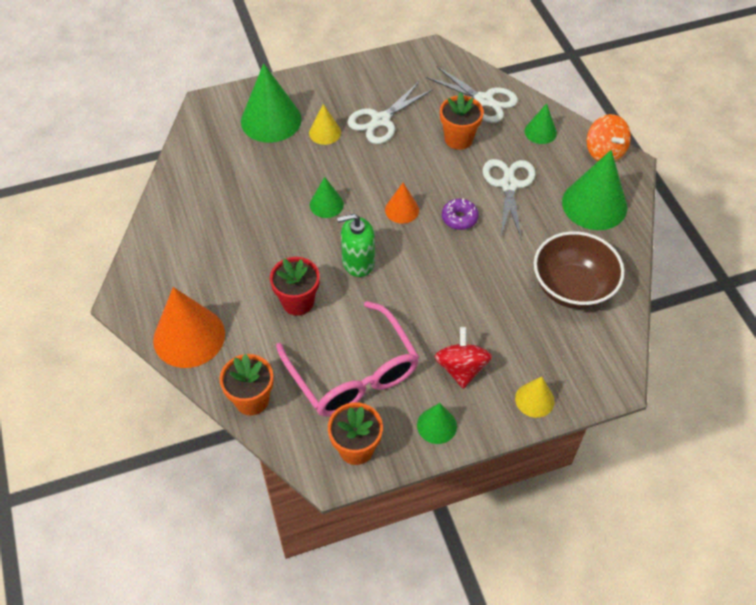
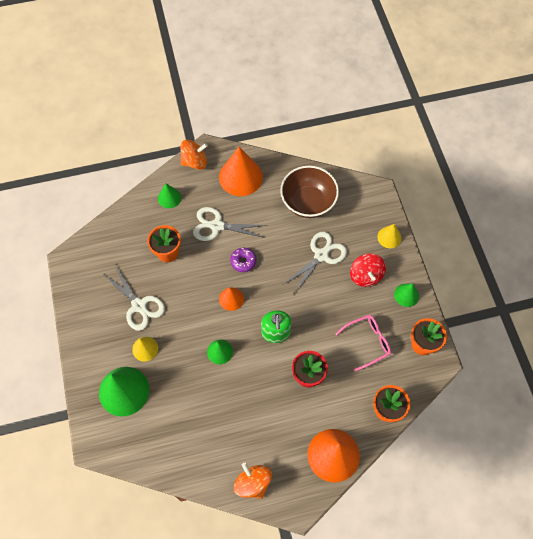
camera: 85 degrees left, 10 degrees up
(157, 252) = (253, 483): none -> orange spinning top
(353, 373) = (367, 342): pink glasses -> pink glasses, size x0.59
(461, 368) = (366, 276): red spinning top -> red spinning top turned 105 degrees counterclockwise
(483, 100) = (131, 230): white scissors -> white scissors (321, 255)
(594, 204) = (240, 177): green cone -> orange cone

